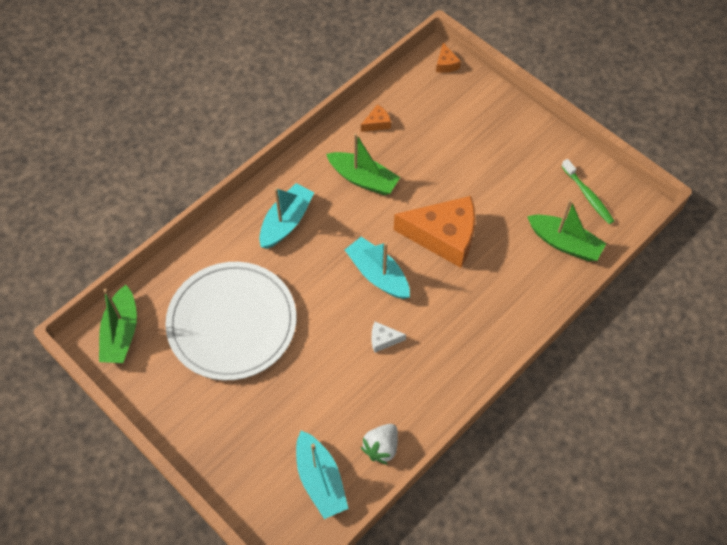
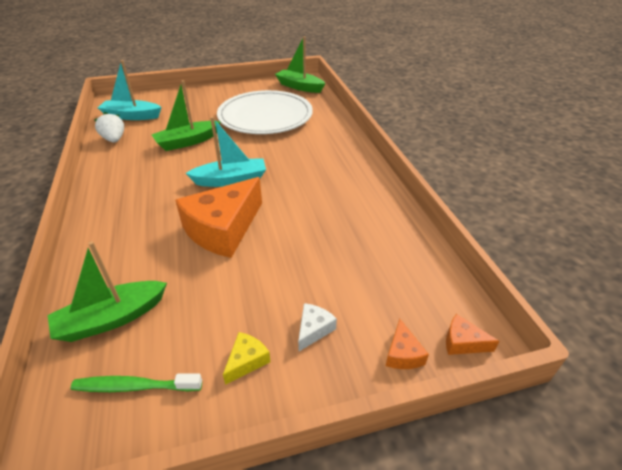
camera: 120 degrees right, 20 degrees down
(286, 222) = (323, 155): turquoise boat -> none
(363, 179) = (331, 205): green boat -> green boat (187, 142)
(377, 123) = (394, 239): orange cheese -> orange cheese (402, 354)
(383, 339) = (178, 164): white cheese -> white cheese (313, 329)
(534, 154) = (247, 361): none -> yellow cheese

